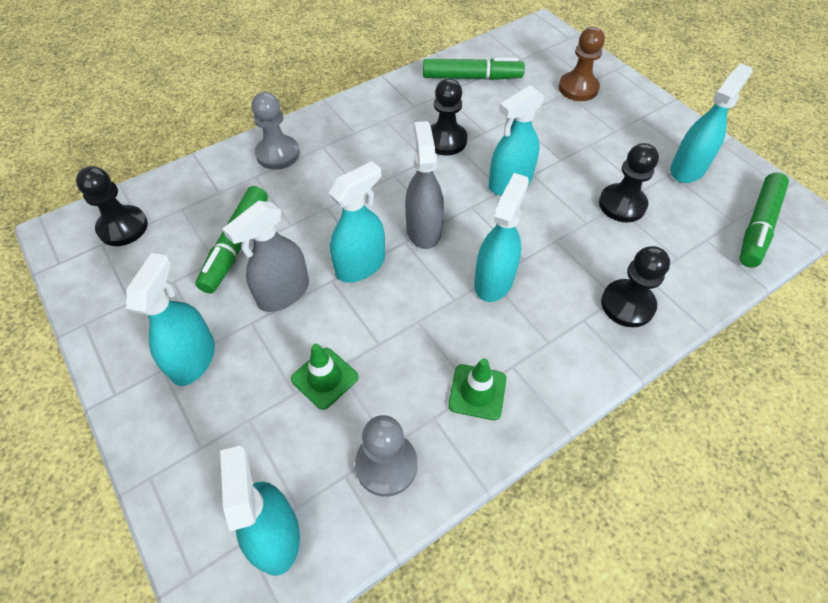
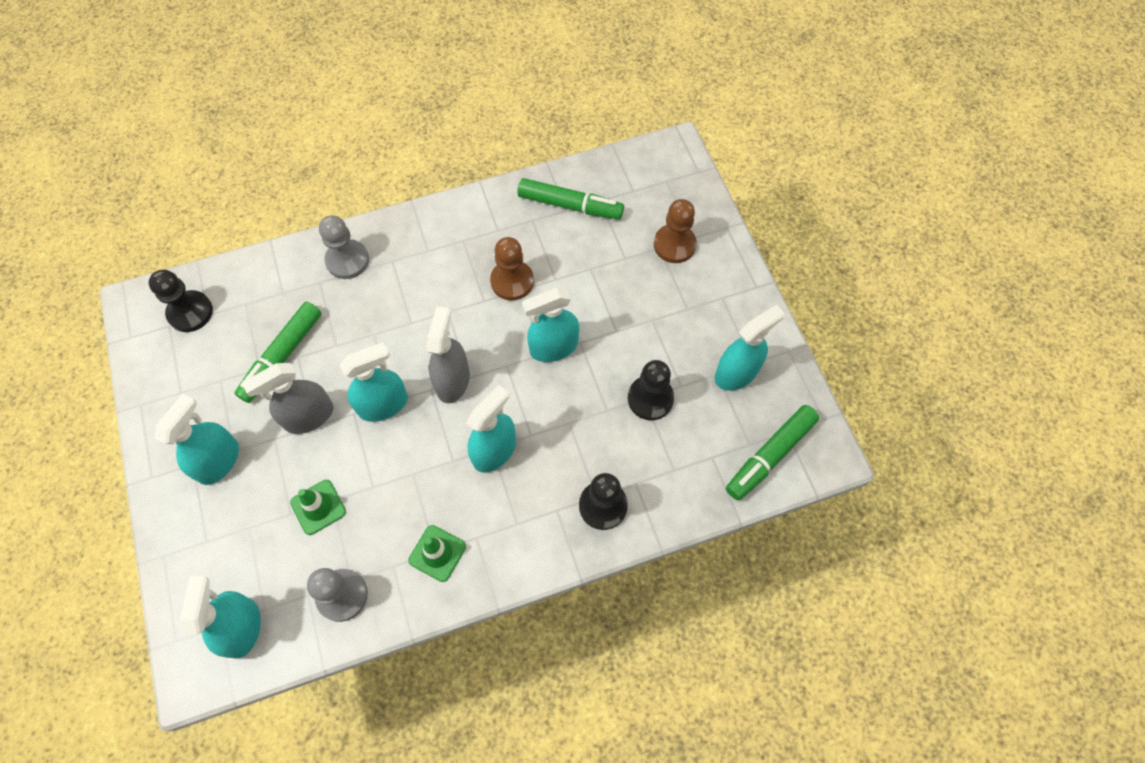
camera: 15 degrees right, 10 degrees up
(445, 140) = (512, 281): black pawn -> brown pawn

